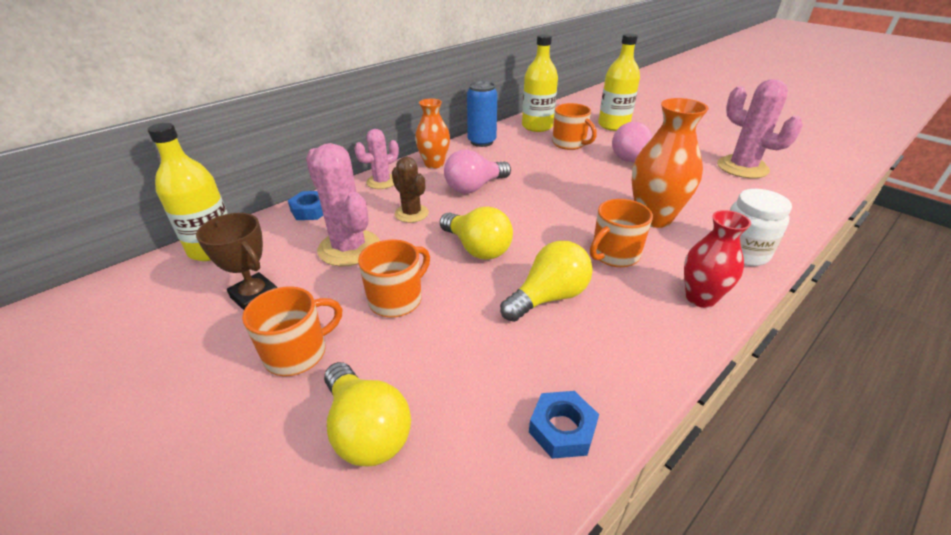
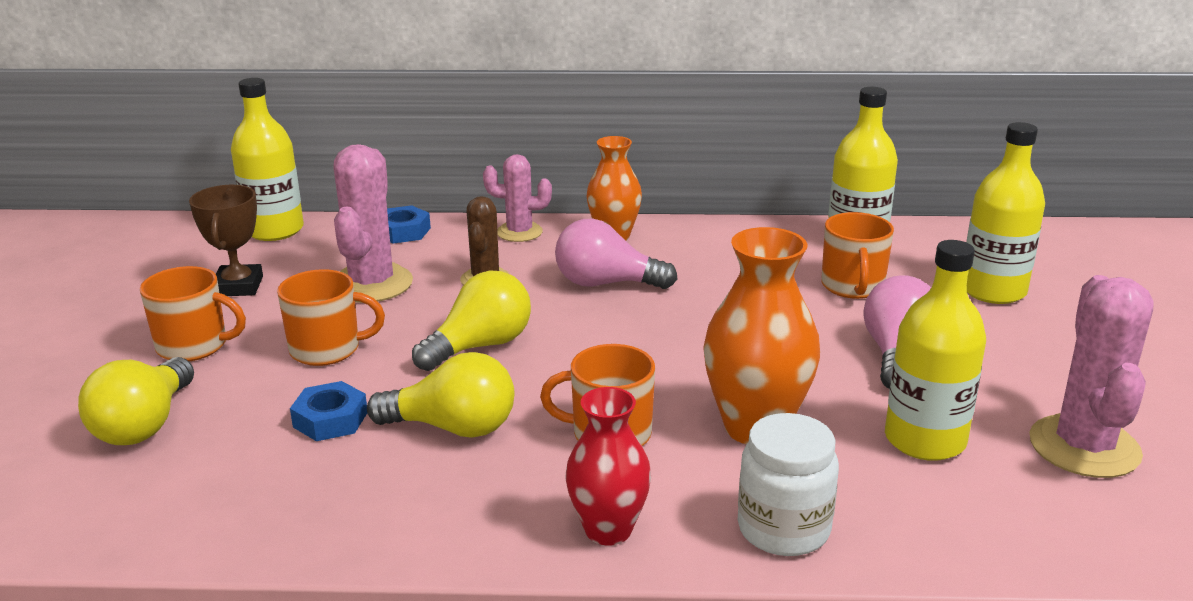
camera: 45 degrees right, 10 degrees down
(477, 248) = (480, 346): yellow light bulb -> yellow light bulb turned 135 degrees counterclockwise
(481, 142) = (729, 233): blue can -> none
(562, 429) = (255, 522): blue nut -> blue nut (330, 419)
(705, 190) = (925, 440): none -> yellow bottle

